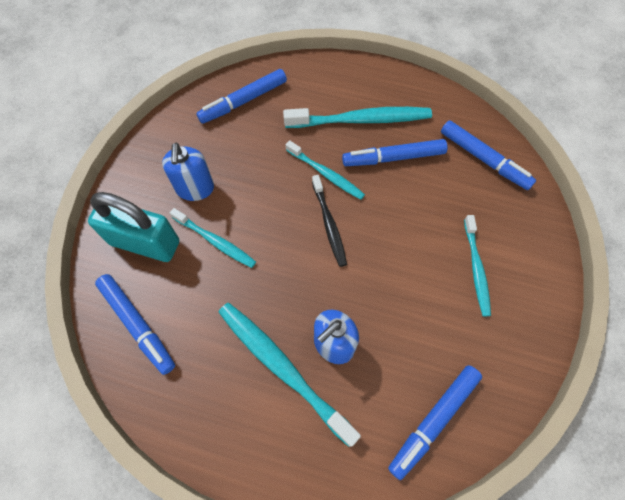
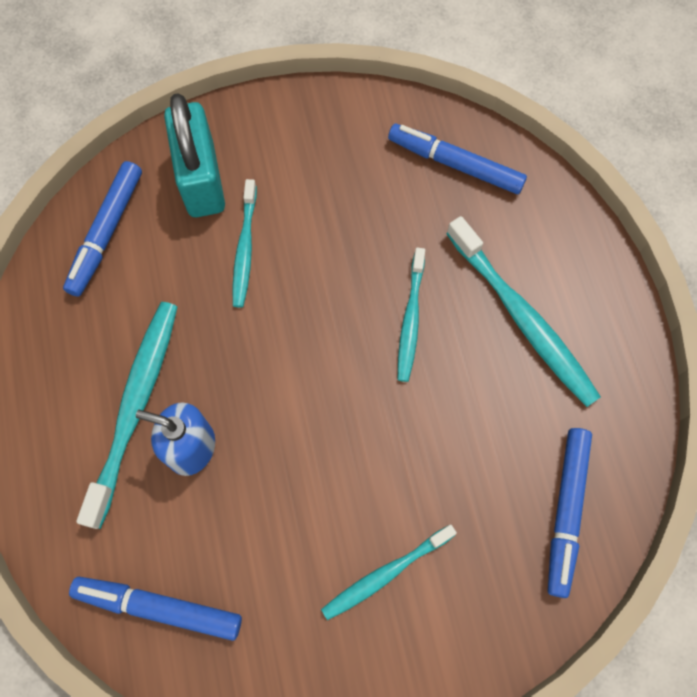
camera: 60 degrees right, 5 degrees up
(195, 188) = (298, 187): blue soap dispenser -> none
(329, 224) = (341, 361): black toothbrush -> none
(393, 158) = (489, 390): blue marker -> none

